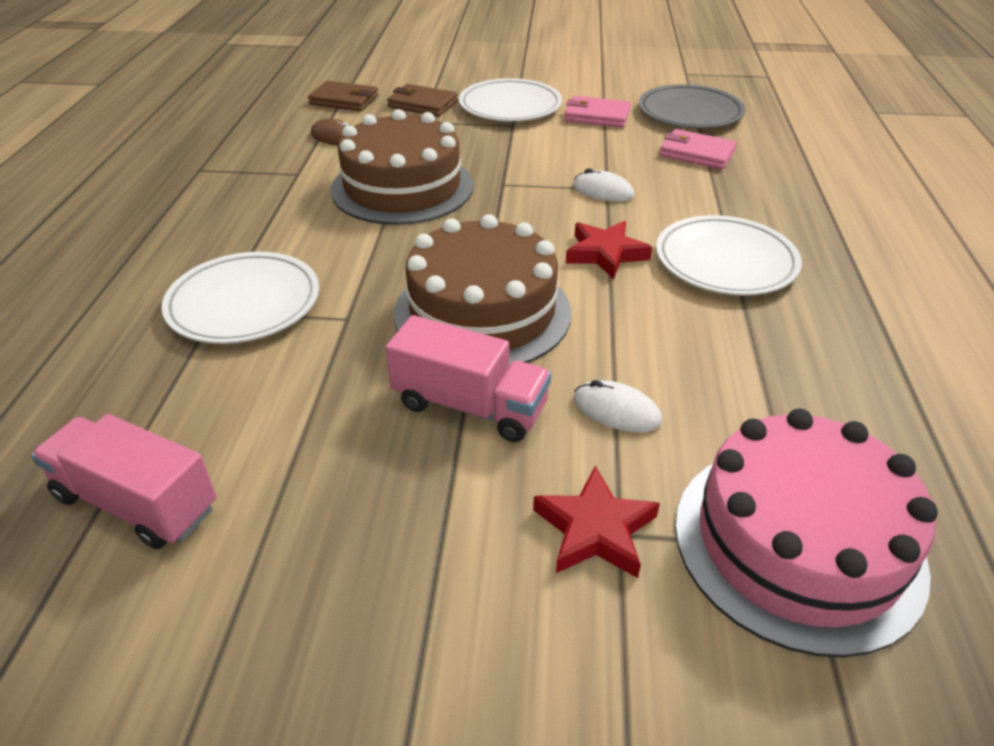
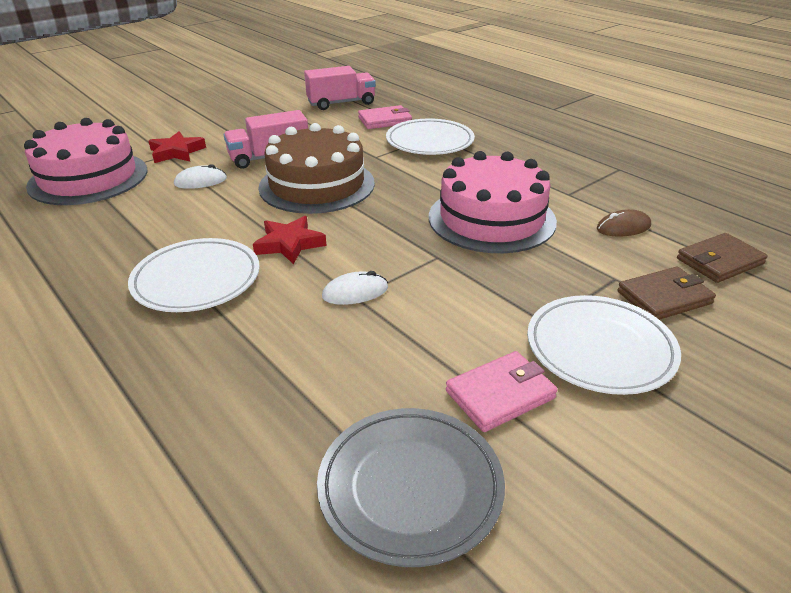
camera: 135 degrees right, 5 degrees down
(402, 187) = (491, 219): brown cake -> pink cake
(697, 153) = (322, 397): pink wallet -> pink wallet (385, 120)

